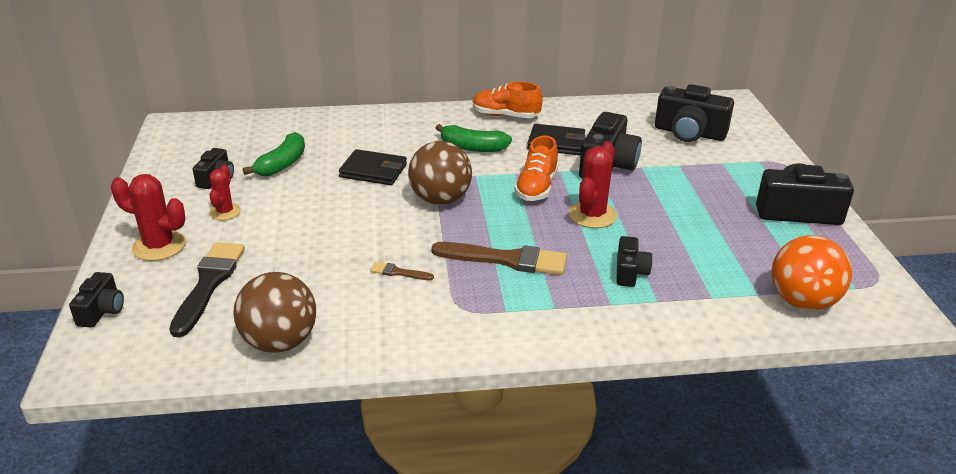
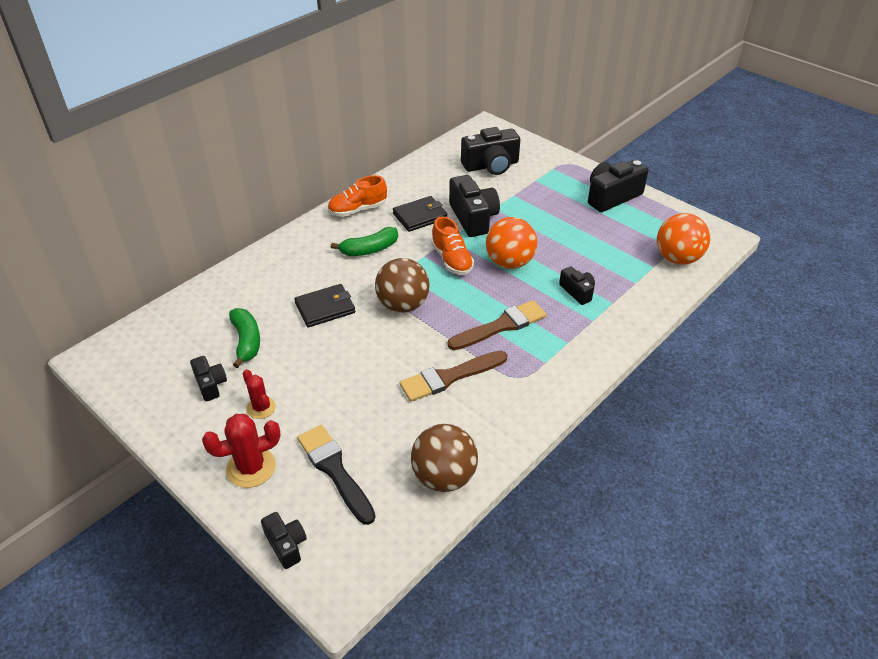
camera: 40 degrees left, 10 degrees up
(398, 272) = (449, 377): brown brush -> brown brush, size x2.17
(592, 215) = (509, 262): red cactus -> orange ball

